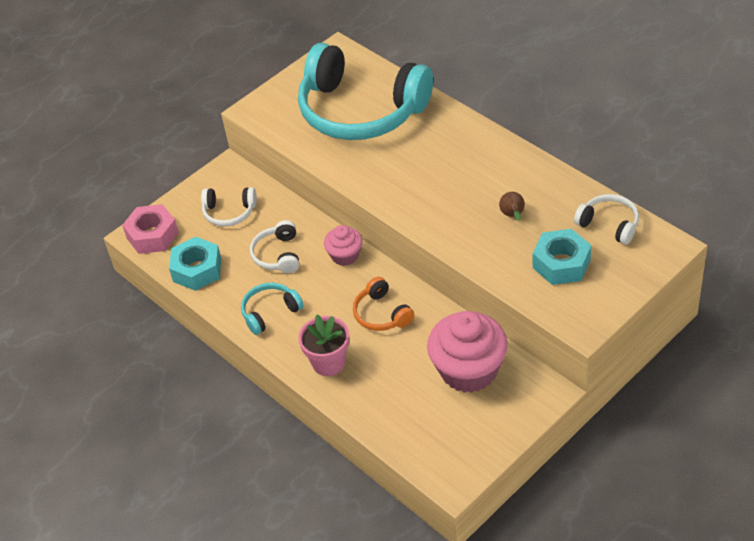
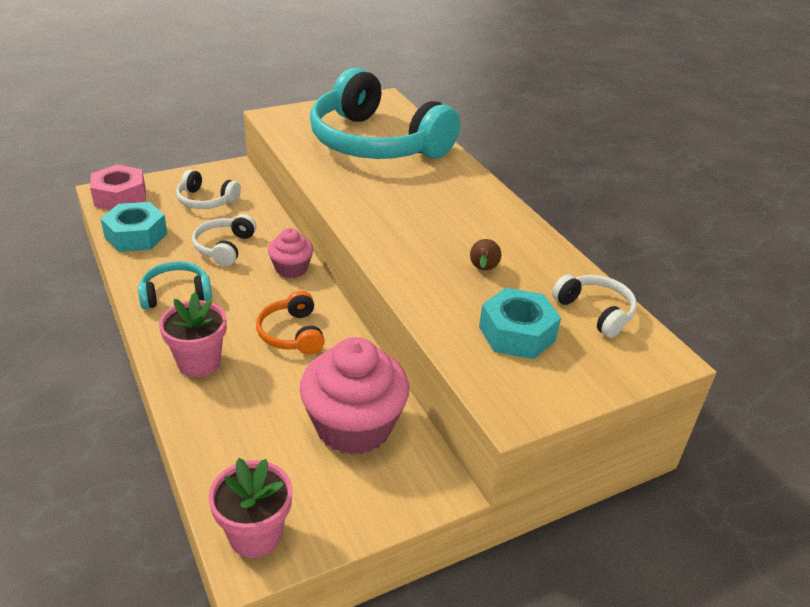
camera: 10 degrees right, 10 degrees down
(447, 466) = (255, 535): none -> pink flower pot

